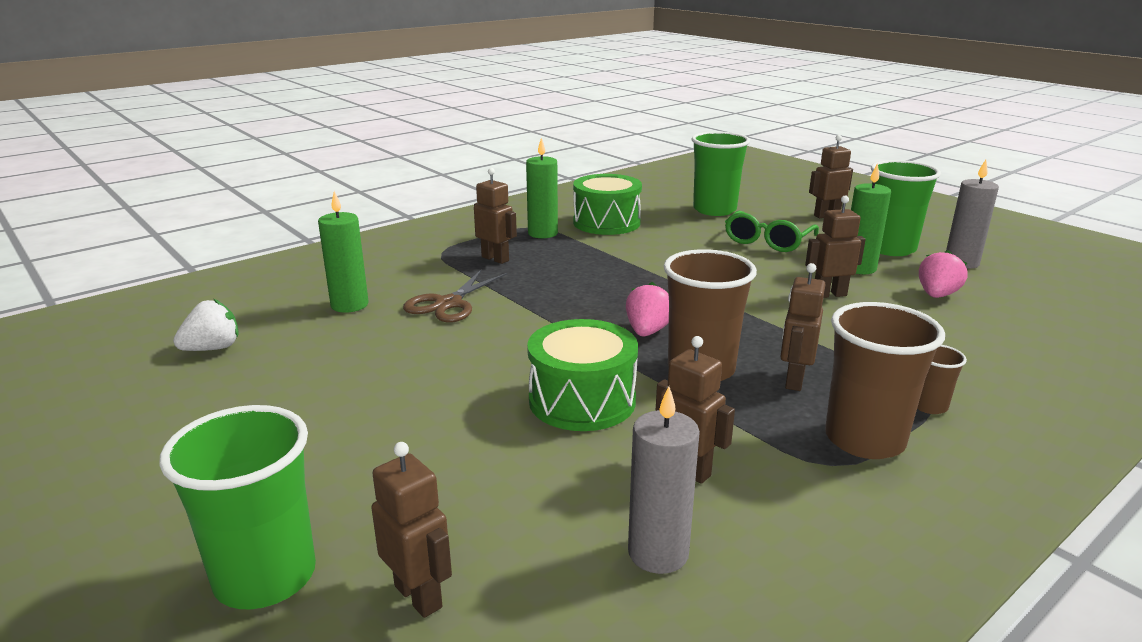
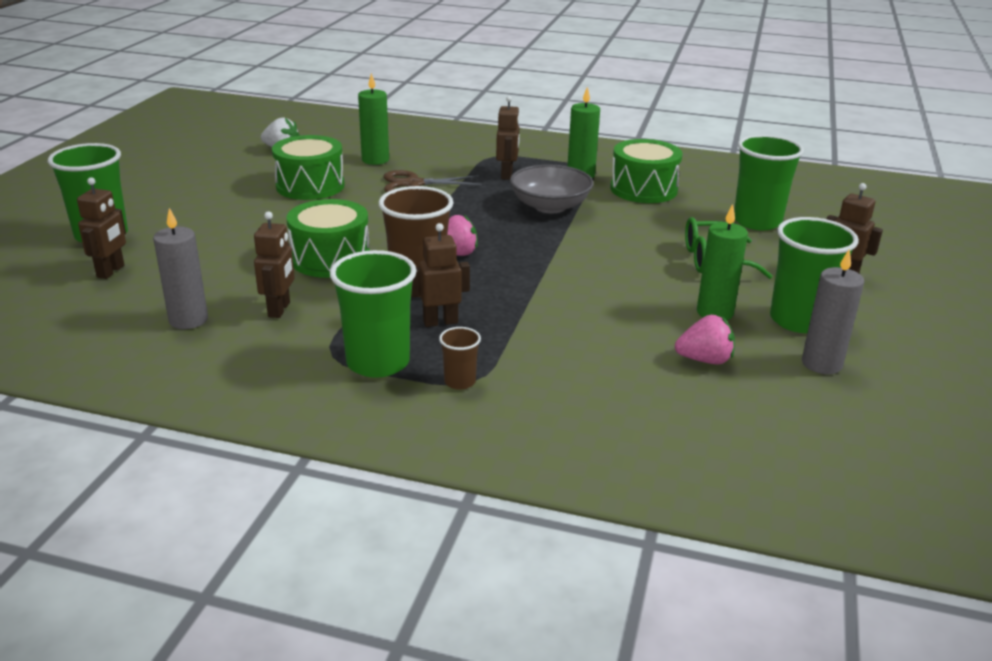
camera: 55 degrees right, 5 degrees up
(358, 360) = (310, 186): none -> green drum
(592, 263) = (550, 206): none -> grey bowl
(829, 294) = (627, 309): brown robot -> none
(864, 439) = (378, 362): brown cup -> green cup

